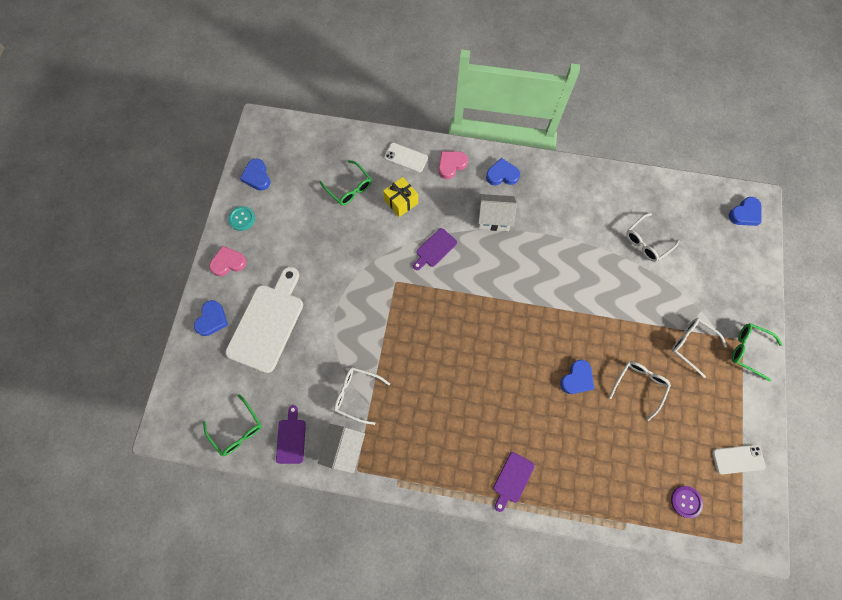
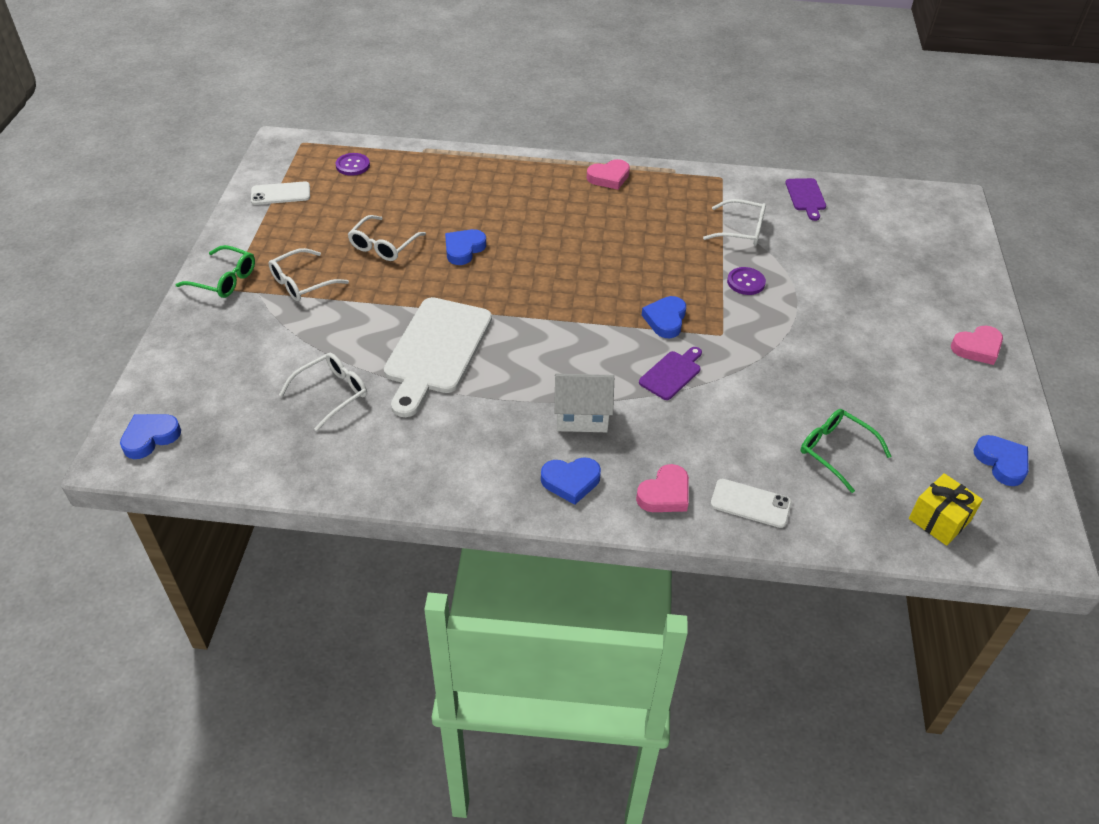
camera: 175 degrees right, 25 degrees down
(212, 319) = (961, 289): blue heart -> blue heart (665, 320)
(237, 430) = (871, 201): green glasses -> none
(242, 219) = (990, 402): turquoise button -> none
(267, 323) = (884, 287): white cutting board -> white cutting board (436, 350)
(344, 449) = (741, 191): white house -> none
(367, 333) = (746, 282): none -> purple button
(401, 201) = (741, 434): yellow gift -> yellow gift (939, 520)
(457, 473) = (609, 177): none -> pink heart
(512, 479) = (546, 175): purple cutting board -> none
(691, 345) = (302, 283): white glasses -> white glasses turned 105 degrees clockwise

